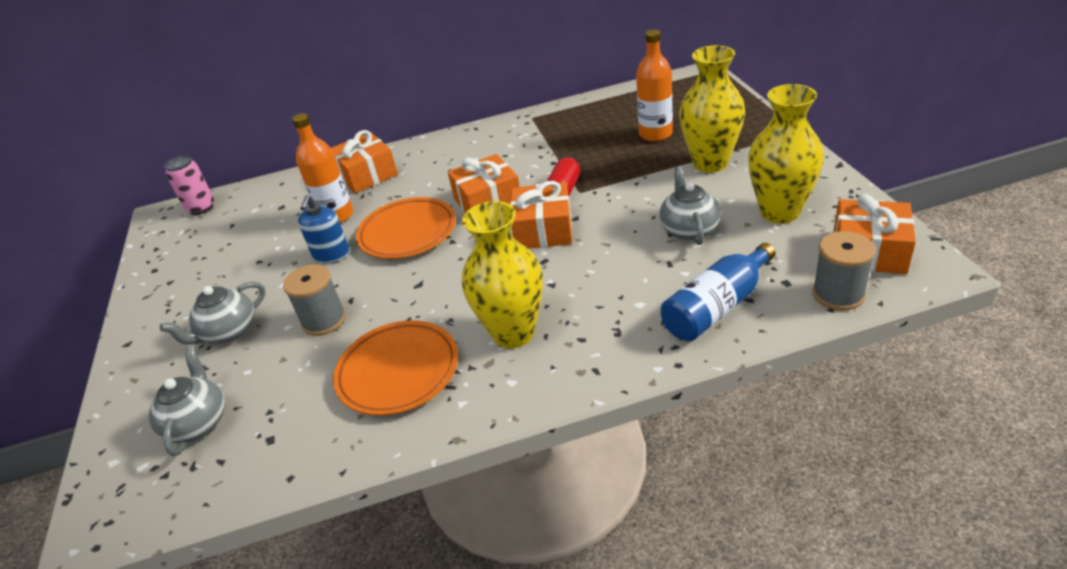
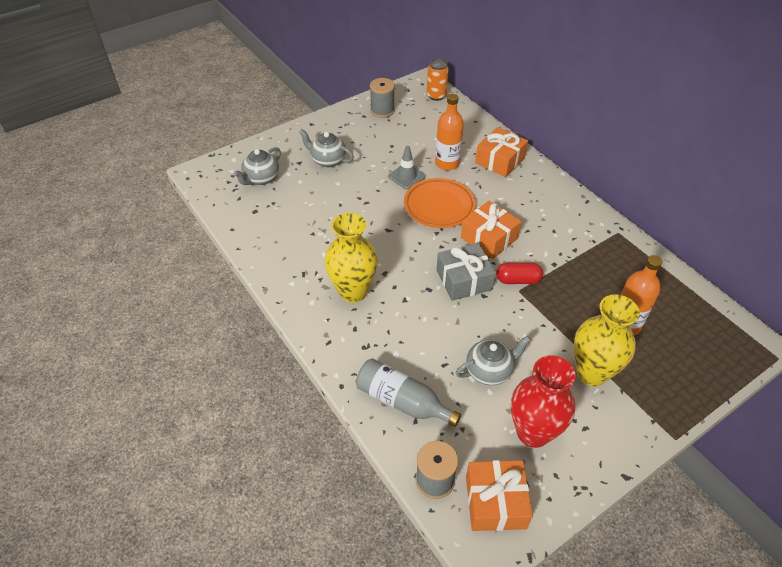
camera: 65 degrees right, 10 degrees up
(198, 423) = (261, 179): grey teapot -> grey teapot turned 150 degrees clockwise
(201, 208) = (436, 96): pink can -> orange can
(324, 320) = (346, 197): grey spool -> grey spool (382, 110)
(331, 254) = (406, 176): blue soap dispenser -> grey traffic cone
(398, 372) = (310, 246): orange plate -> none
(543, 229) = (464, 280): orange gift -> grey gift
(717, 307) = (402, 401): blue bottle -> grey bottle
(779, 212) = (533, 432): yellow vase -> red vase

